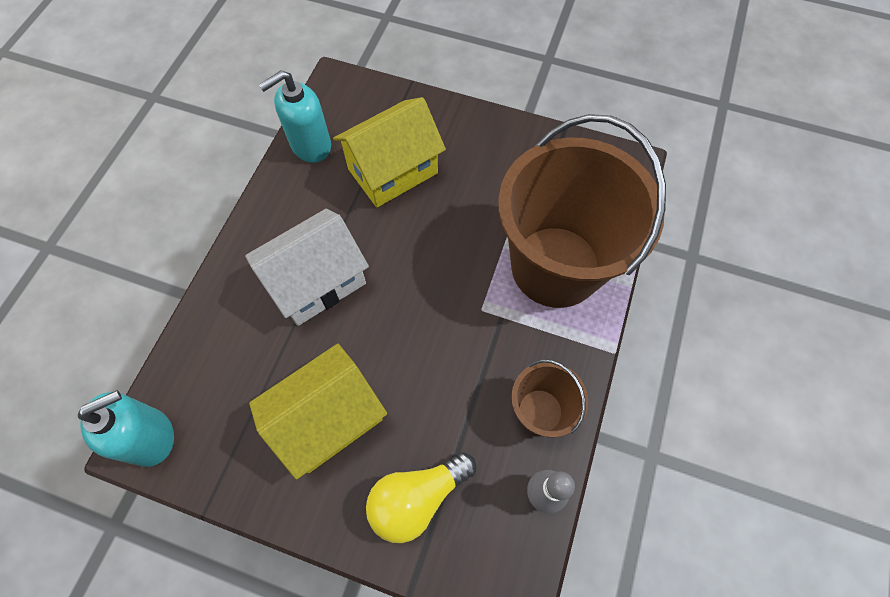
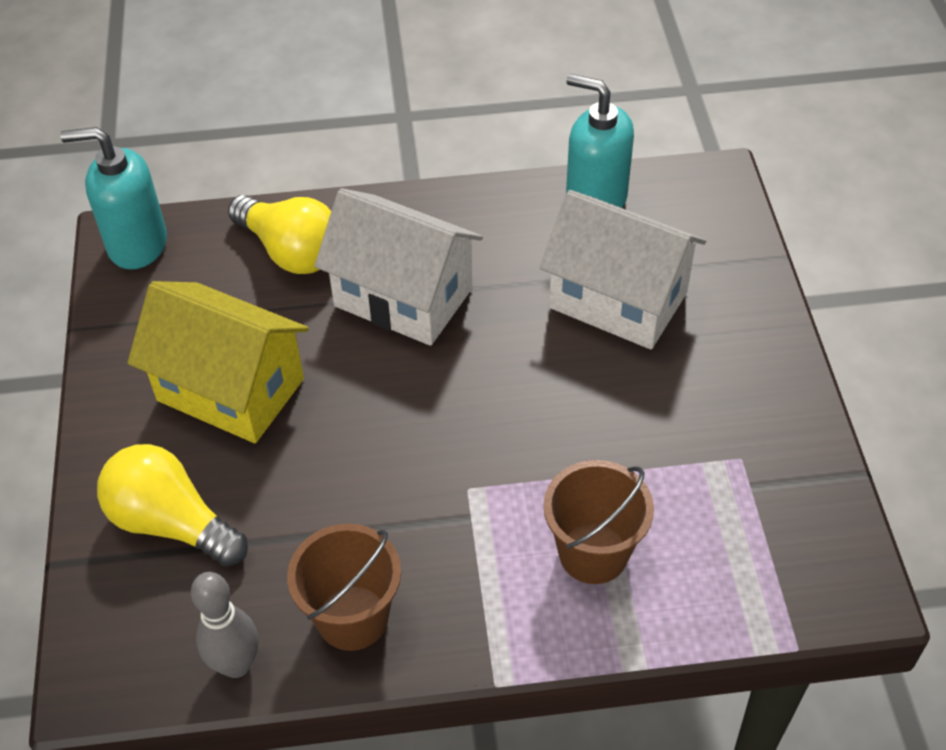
camera: 65 degrees right, 15 degrees down
(151, 437) = (137, 244): turquoise soap dispenser -> turquoise soap dispenser turned 150 degrees clockwise
(232, 333) = (291, 251): none -> yellow light bulb
(393, 171) = (618, 300): yellow house -> white house
(555, 266) = (593, 553): brown bucket -> brown bucket, size x0.46

